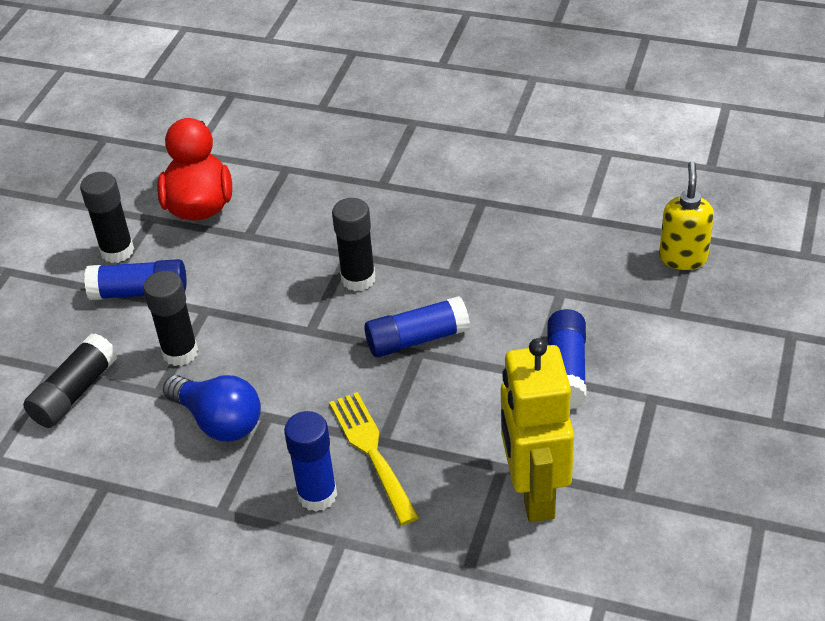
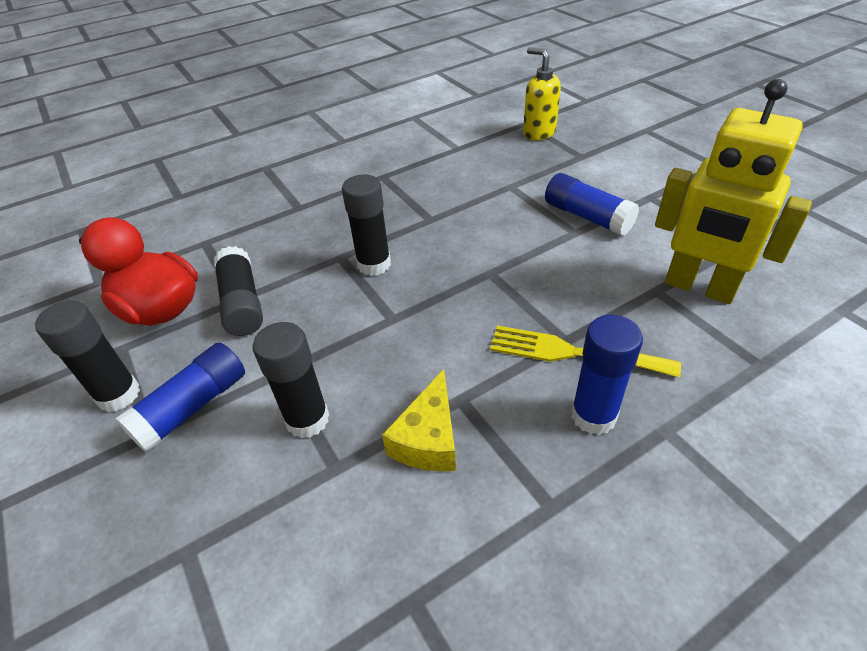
camera: 50 degrees left, 0 degrees up
(74, 392) = (246, 548): black glue stick -> black glue stick (242, 303)
(219, 421) = (428, 439): blue light bulb -> yellow cheese
(417, 339) = (475, 266): blue glue stick -> none

